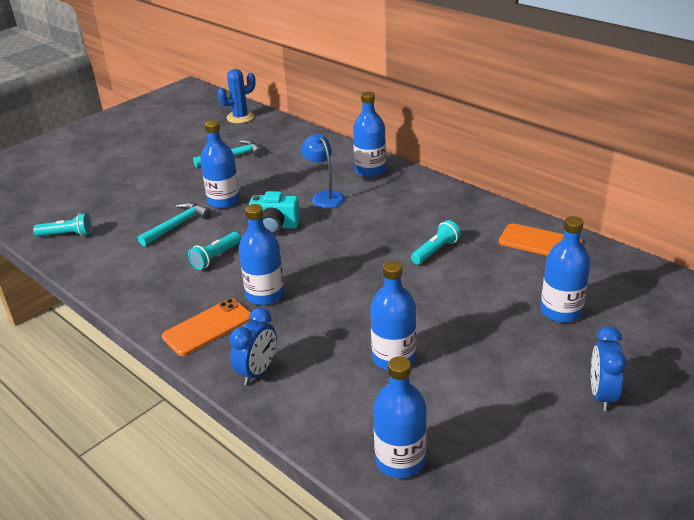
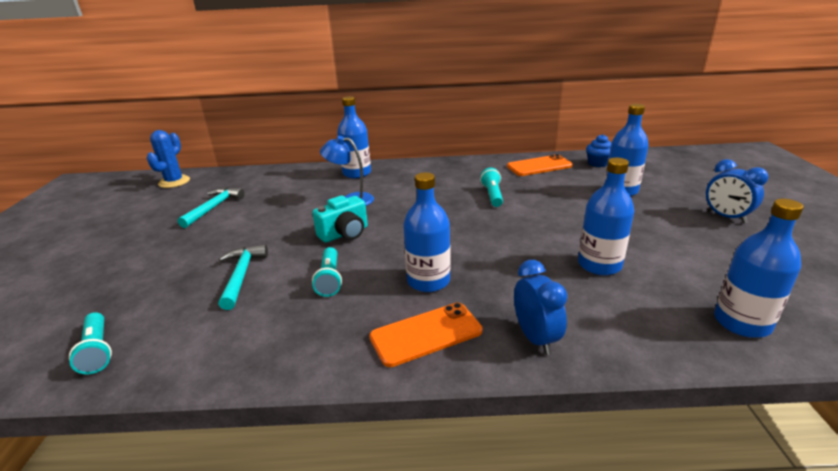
camera: 45 degrees left, 5 degrees down
(67, 234) = (97, 351): turquoise flashlight -> turquoise flashlight turned 105 degrees clockwise
(208, 327) = (426, 334): orange phone -> orange phone turned 60 degrees clockwise
(224, 201) = (261, 238): blue bottle -> none
(608, 271) = (598, 163): none -> blue cupcake

